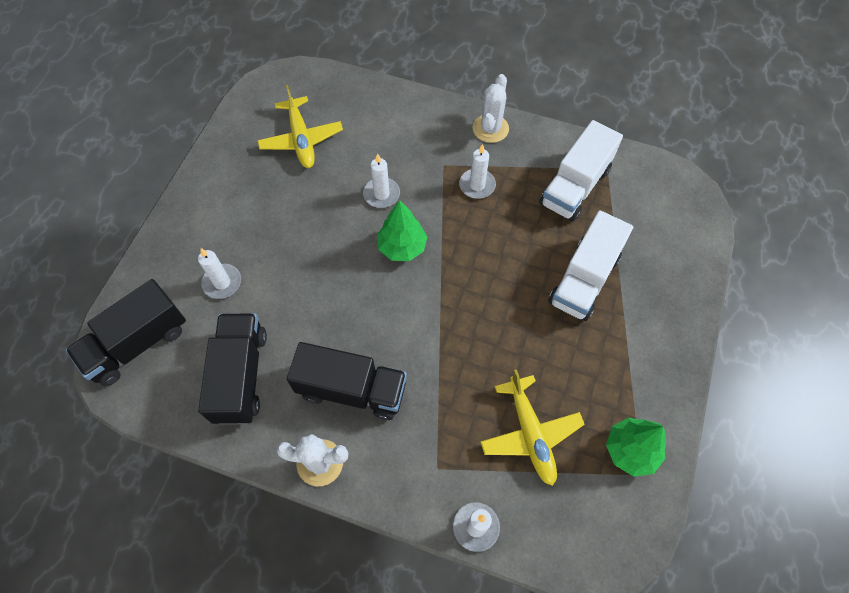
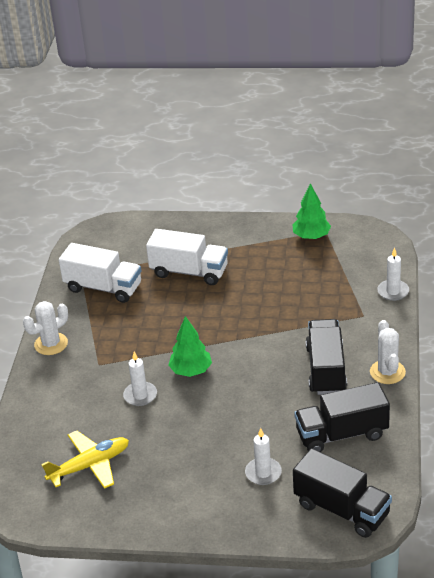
camera: 100 degrees left, 25 degrees down
(477, 185) = (115, 341): white candle -> none
(490, 128) = (51, 344): white cactus -> white cactus turned 45 degrees counterclockwise
(530, 434) = (320, 279): yellow plane -> none

